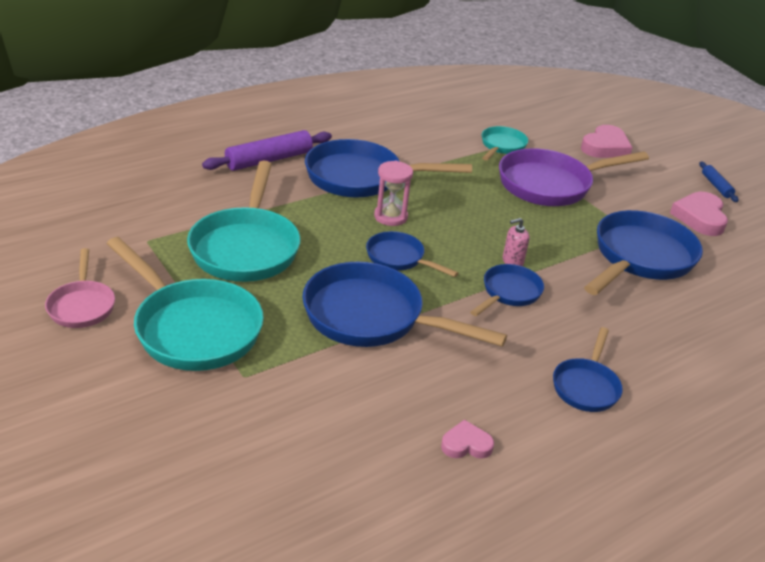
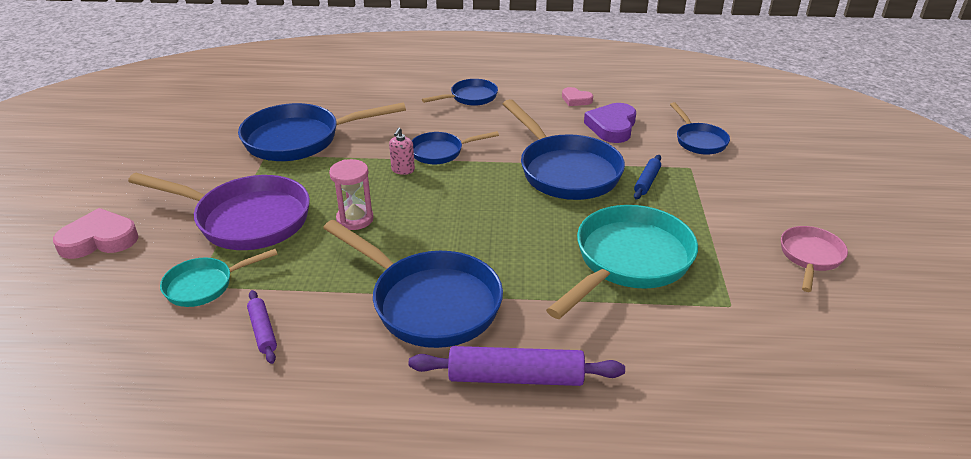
camera: 140 degrees left, 0 degrees up
(193, 328) = (715, 208): turquoise pan -> none
(378, 408) = (612, 127): none -> purple heart
(390, 217) = (454, 243): pink hourglass -> pink hourglass (355, 219)
(399, 258) = (494, 203): blue pan -> blue pan (699, 141)
(433, 138) = (263, 331): none -> purple rolling pin
(512, 261) = (403, 170): pink soap dispenser -> pink soap dispenser turned 90 degrees clockwise
(700, 217) = (185, 147): pink heart -> none
(716, 186) = (104, 164): blue rolling pin -> blue rolling pin (647, 182)

